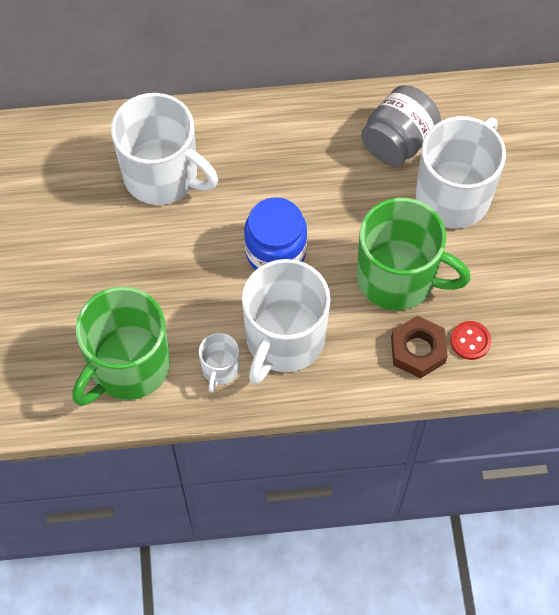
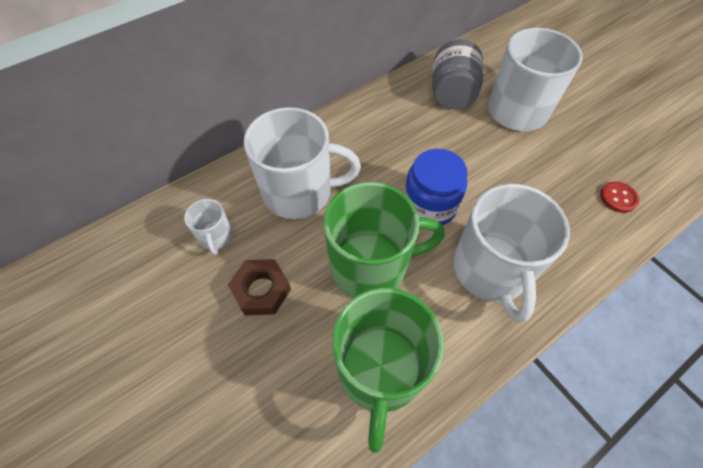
camera: 30 degrees left, 5 degrees down
(220, 369) = (461, 325): white mug -> white mug (215, 237)
(398, 278) = (531, 180): green mug -> green mug (371, 265)
(418, 350) = (591, 224): brown nut -> brown nut (261, 290)

